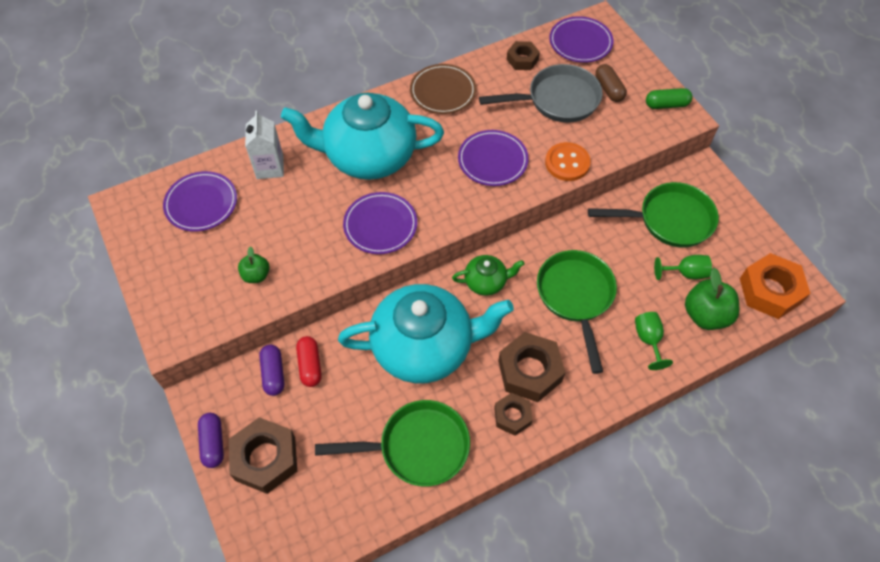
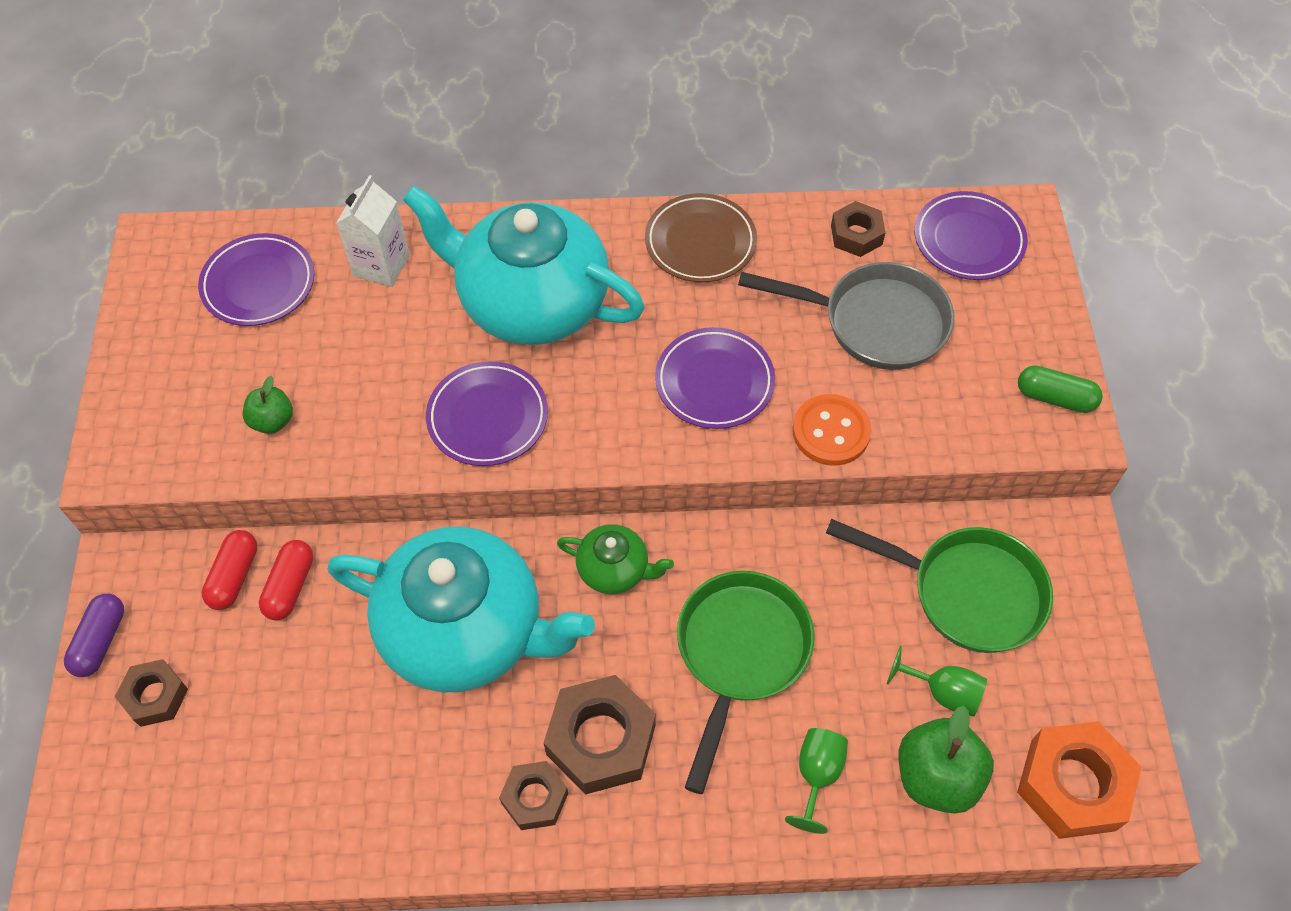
camera: 25 degrees right, 0 degrees up
(265, 458) = (155, 696): brown nut -> brown nut, size x0.58
(273, 374) = (234, 576): purple capsule -> red capsule
(417, 447) = (369, 779): green pan -> none
(609, 89) = (971, 335): brown capsule -> none

